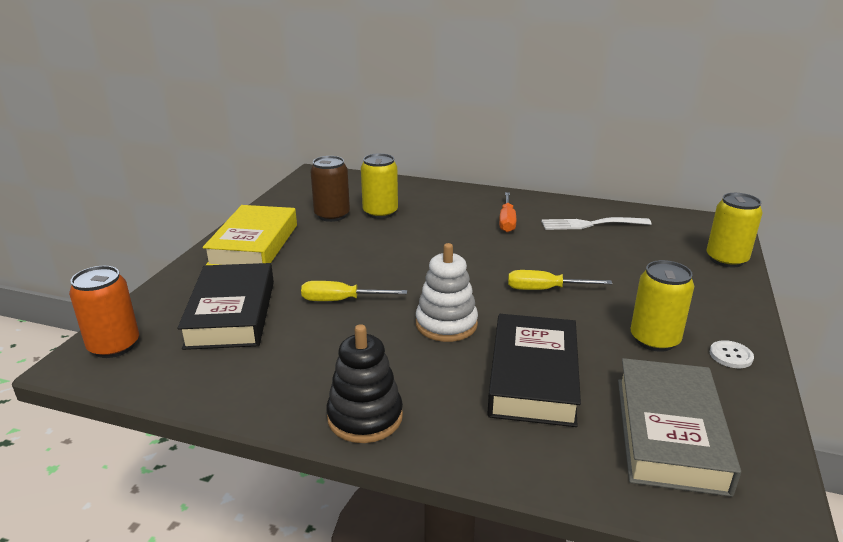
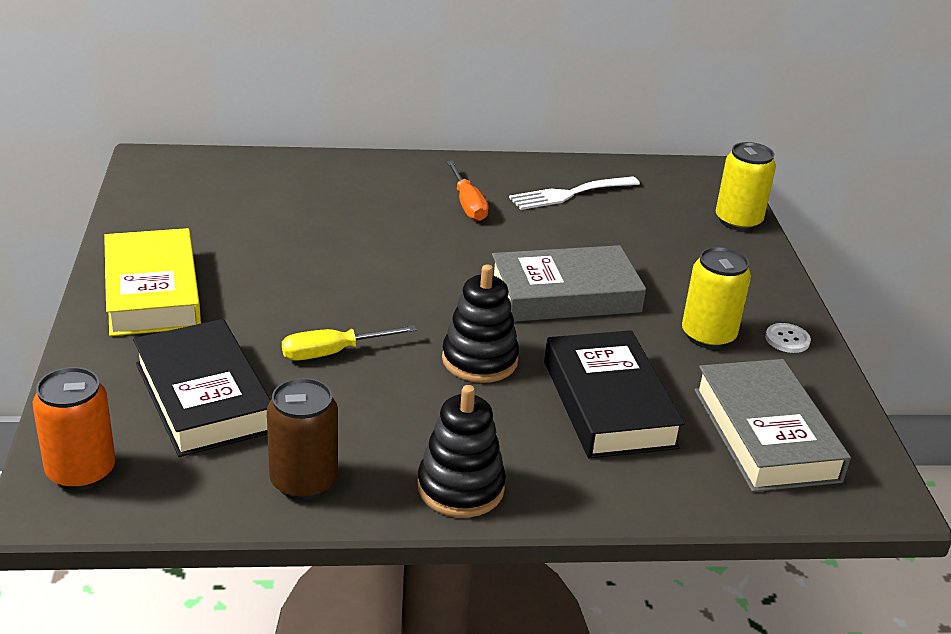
camera: 25 degrees left, 5 degrees up
(332, 215) = (229, 228): brown can -> brown can (303, 481)
(380, 212) = (294, 214): yellow can -> none
(446, 324) = (479, 360): white stacking toy -> black stacking toy
(545, 289) = (565, 294): yellow screwdriver -> grey book

